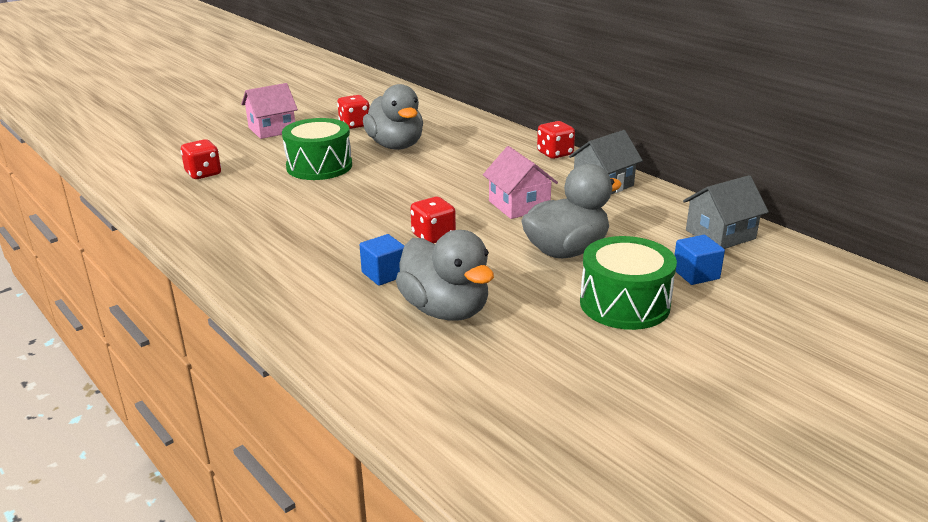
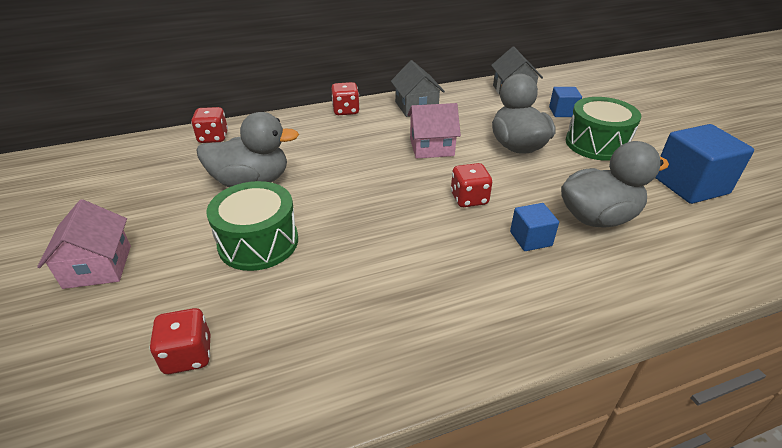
camera: 70 degrees left, 10 degrees up
(354, 125) = (163, 198): red dice -> red dice (213, 137)
(571, 378) = (690, 185): none -> blue cube

